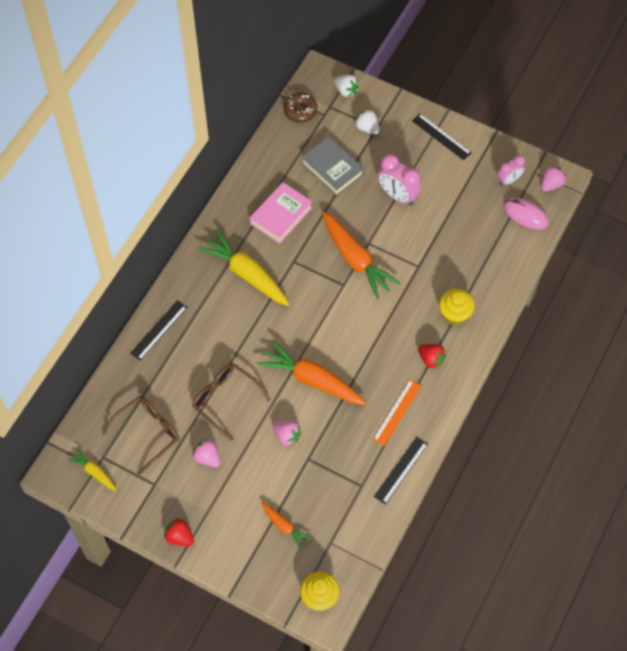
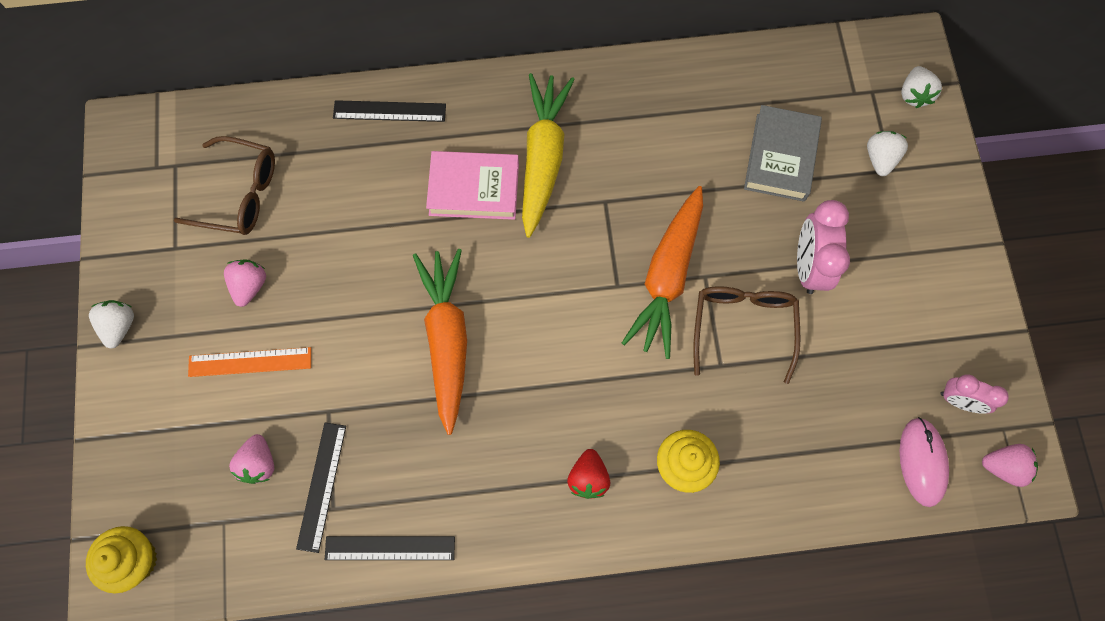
camera: 55 degrees right, 10 degrees up
(94, 472) = (148, 169): yellow carrot -> none
(179, 537) = (120, 326): red strawberry -> white strawberry
(225, 400) = (345, 252): brown glasses -> brown glasses (743, 326)
(281, 215) = (660, 142): pink book -> pink book (474, 189)
(284, 527) = (210, 447): orange carrot -> none
(287, 436) = (343, 363): pink strawberry -> pink strawberry (259, 463)
(300, 111) = (834, 61): brown donut -> none
(397, 412) = (474, 485): orange ruler -> orange ruler (250, 362)
(441, 136) = (949, 262): black ruler -> black ruler (321, 486)

